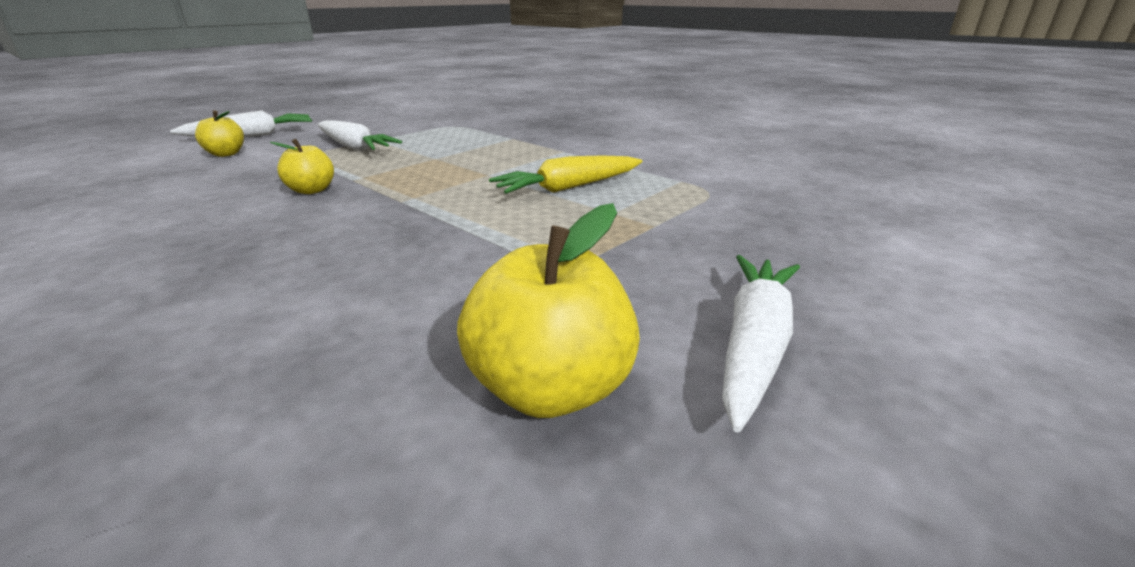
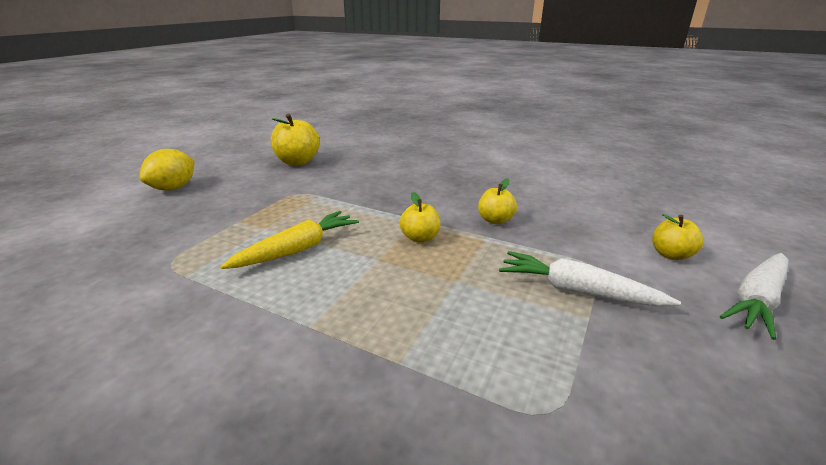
camera: 165 degrees right, 0 degrees up
(426, 184) = (420, 238): none -> yellow apple
(754, 344) = (227, 176): white carrot -> none
(859, 313) = (173, 188): none -> yellow lemon

